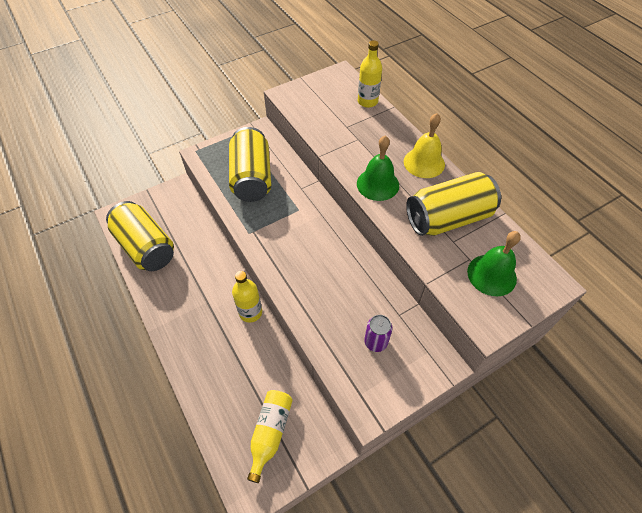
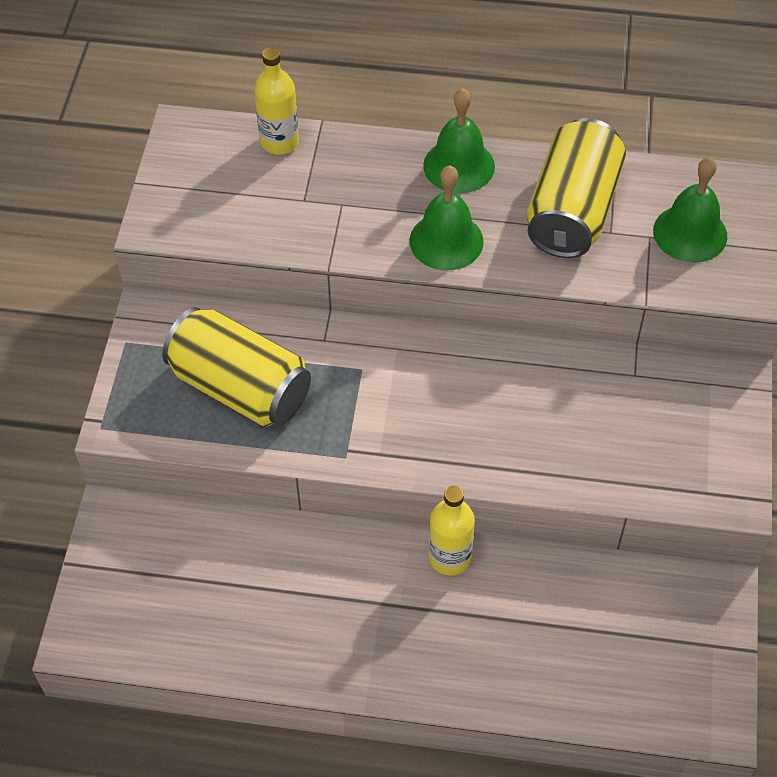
camera: 50 degrees left, 0 degrees up
(146, 247) = (195, 630): yellow can -> none
(270, 433) = (652, 647): yellow bottle -> none
(375, 342) = (651, 427): purple can -> none
(424, 162) = (459, 165): yellow bell -> green bell

